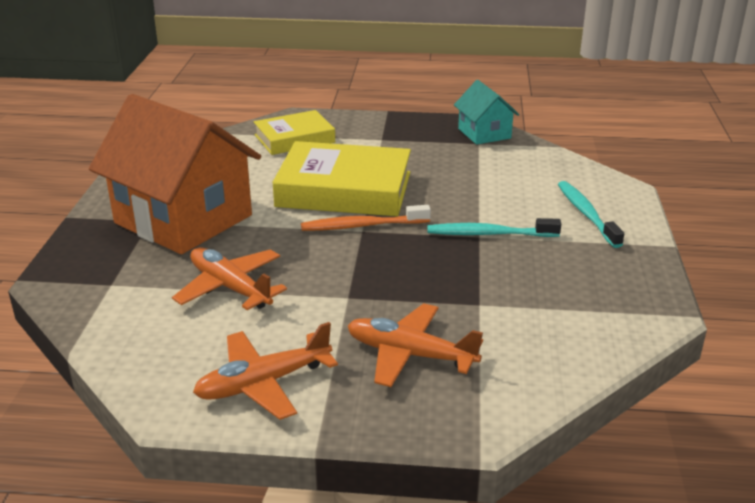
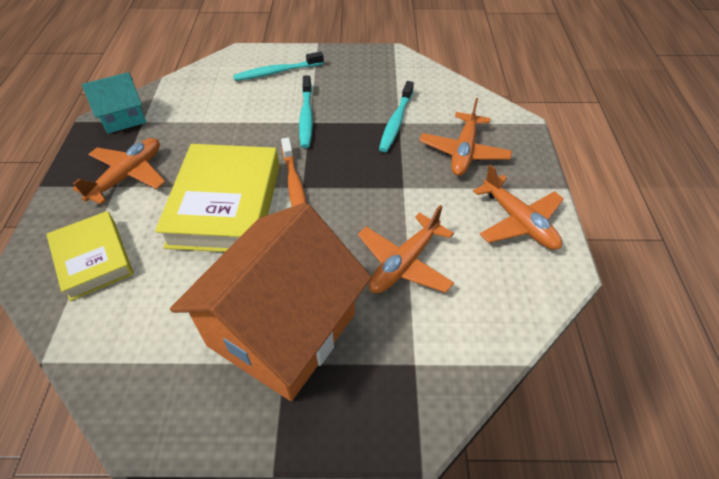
camera: 95 degrees left, 20 degrees up
(394, 143) = (128, 175): none -> orange plane
(480, 301) = (396, 122): none -> turquoise toothbrush

